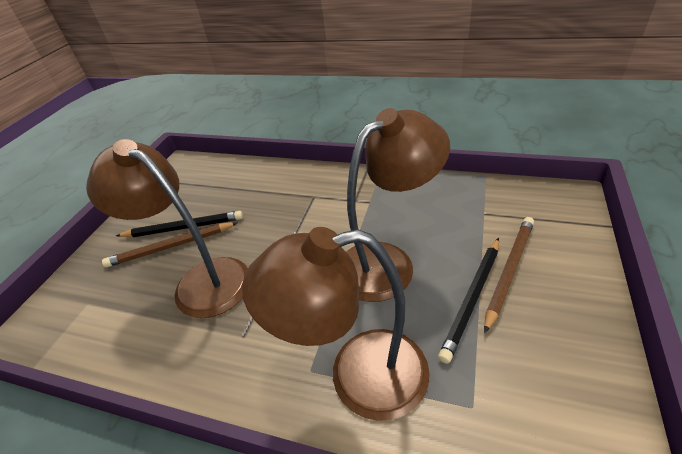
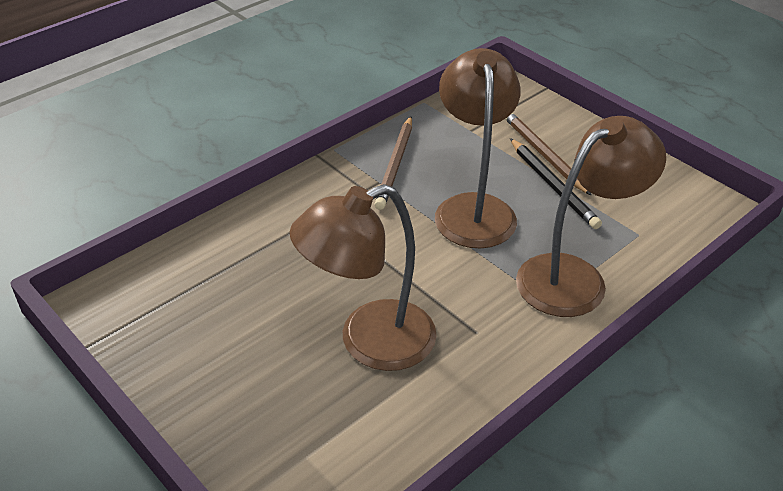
camera: 65 degrees left, 0 degrees up
(171, 246) = (280, 355): brown pencil -> brown pencil (395, 165)
(183, 228) = (254, 335): black pencil -> none
(358, 376) = (575, 277): brown lamp -> brown lamp turned 150 degrees counterclockwise

